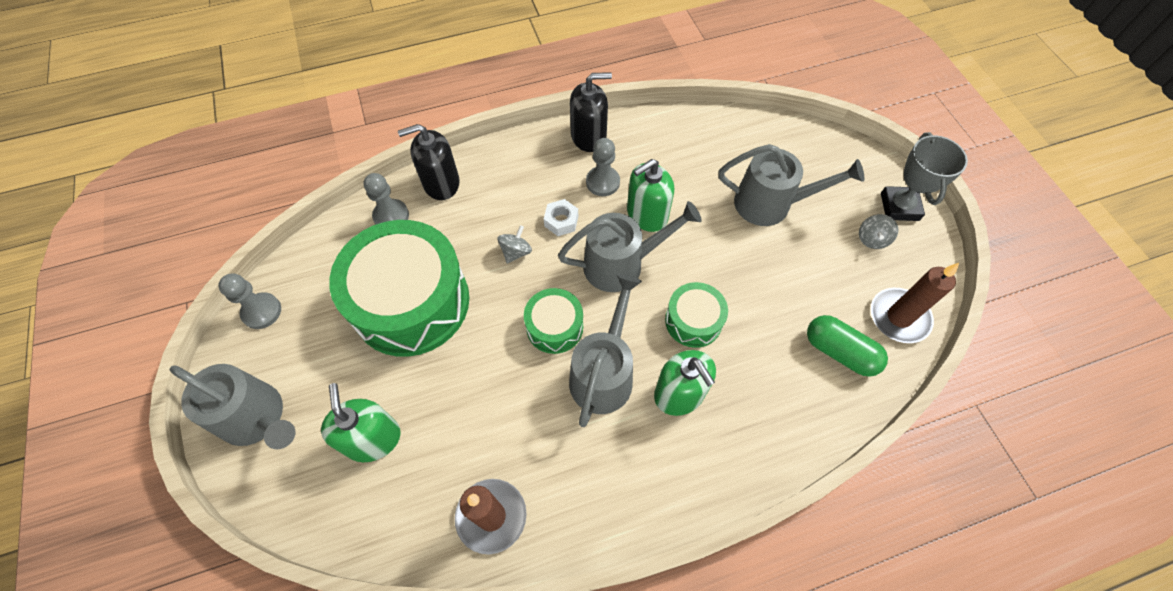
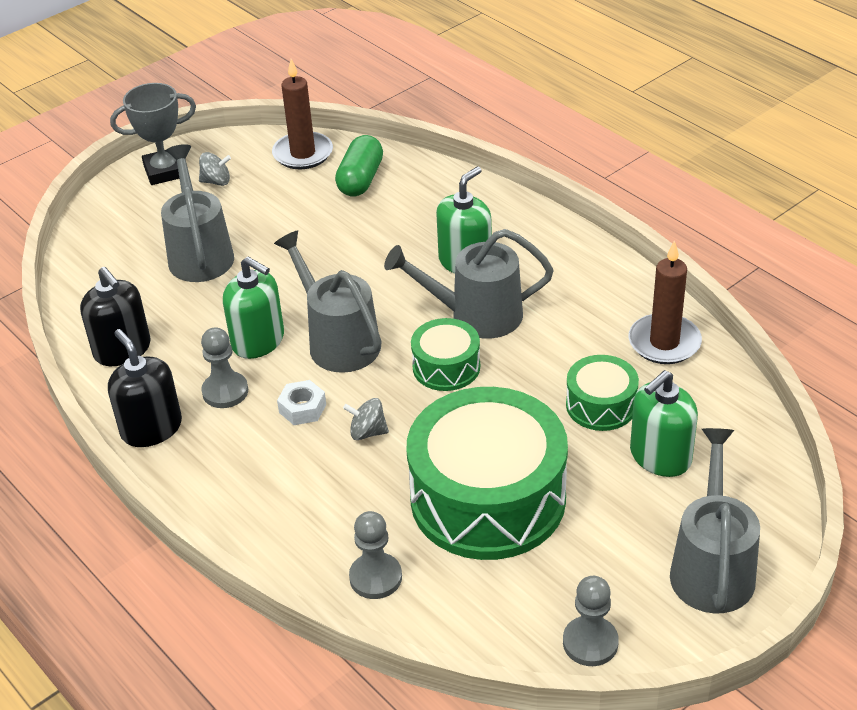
camera: 110 degrees left, 20 degrees down
(441, 183) = (296, 548): black soap dispenser -> black soap dispenser (122, 350)
(693, 321) = (380, 272): green drum -> green drum (601, 405)

